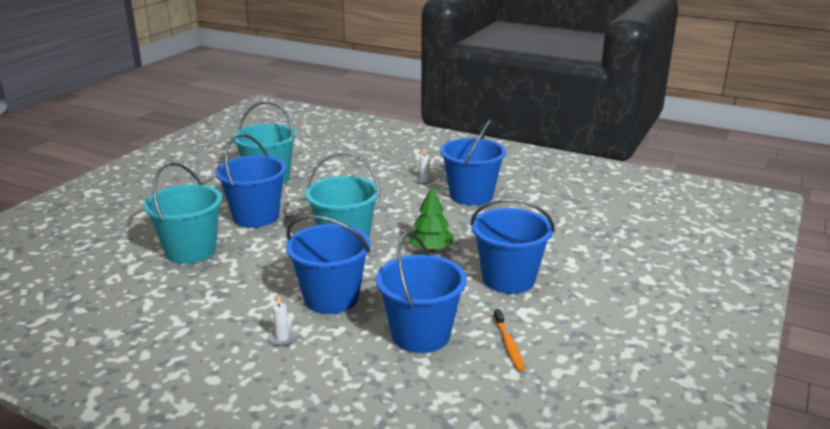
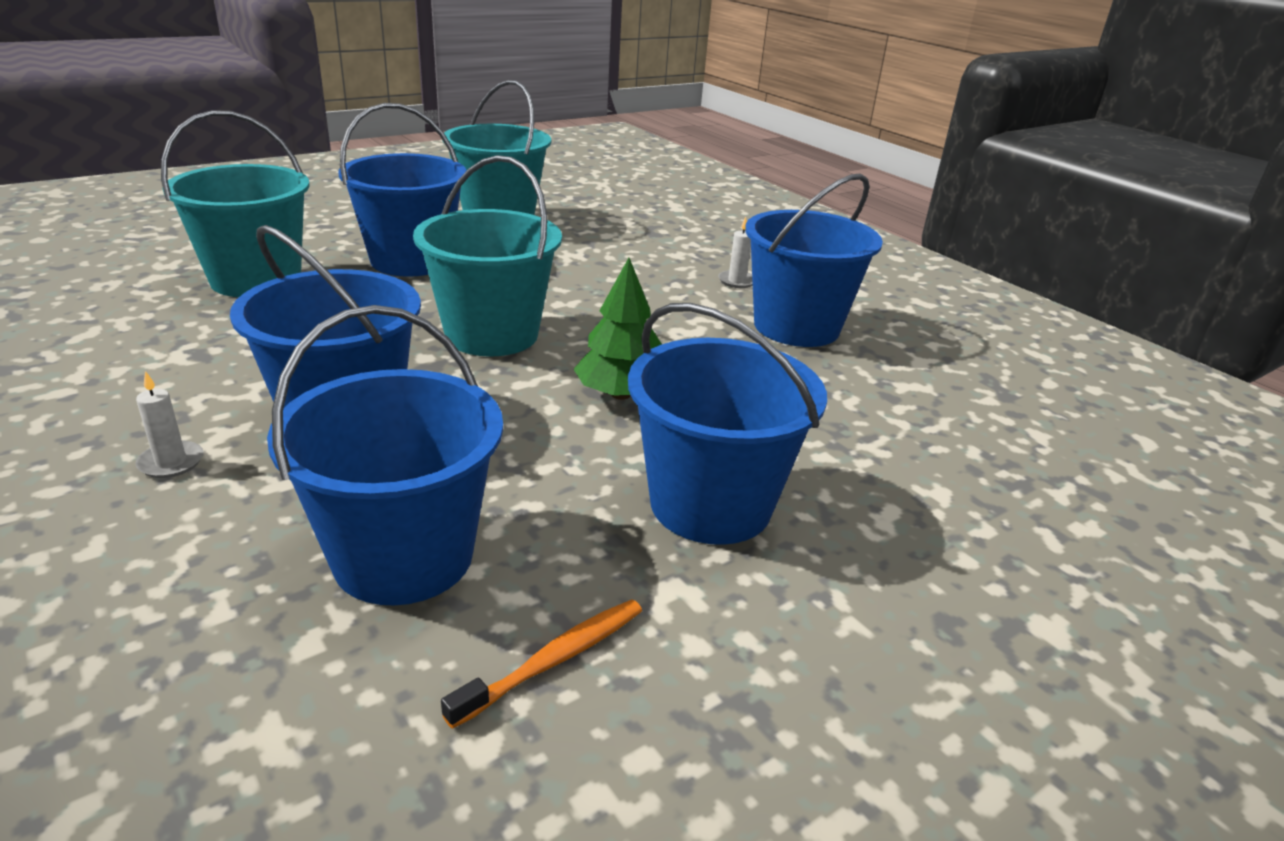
camera: 25 degrees right, 5 degrees up
(508, 344) = (554, 660): orange toothbrush -> orange toothbrush turned 150 degrees counterclockwise

